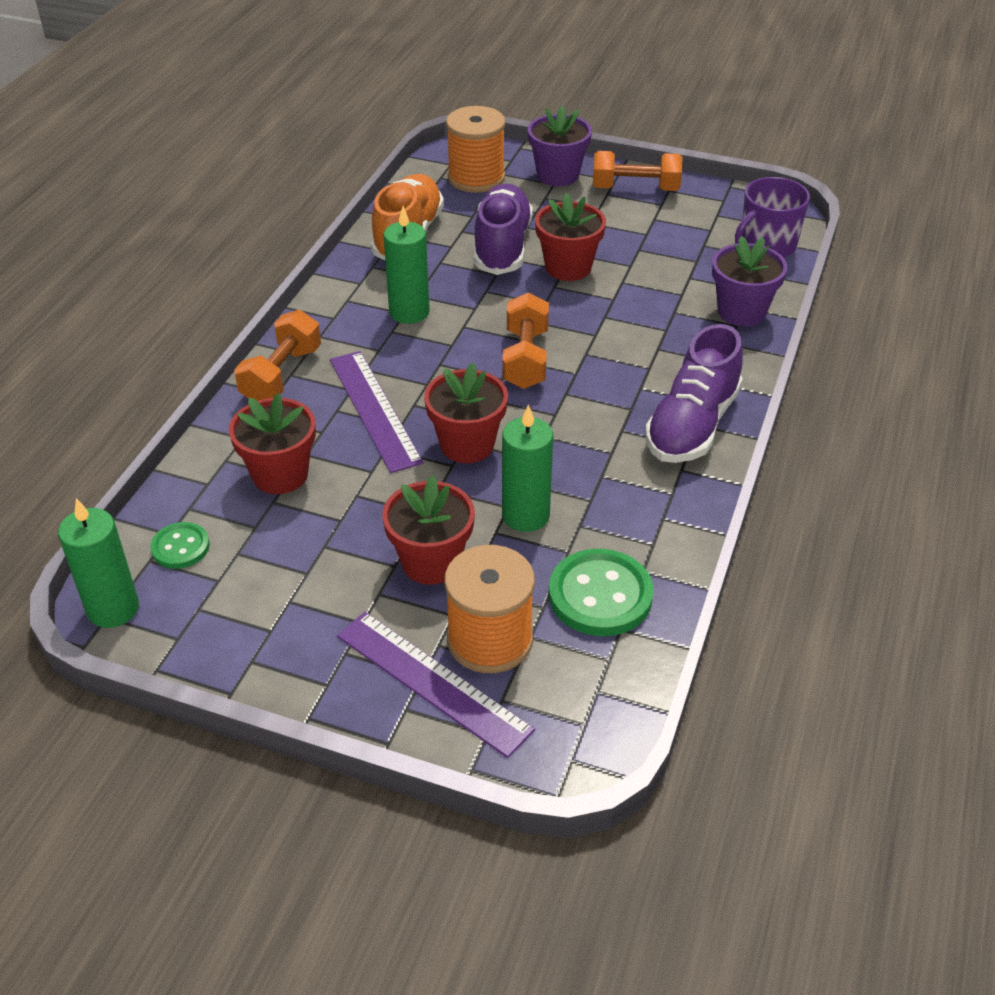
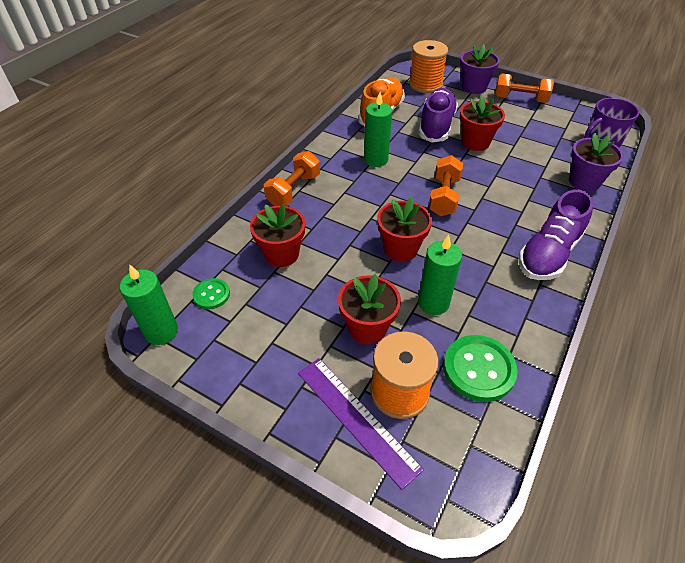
camera: 10 degrees right, 5 degrees up
(374, 410) = (345, 218): purple ruler -> none

